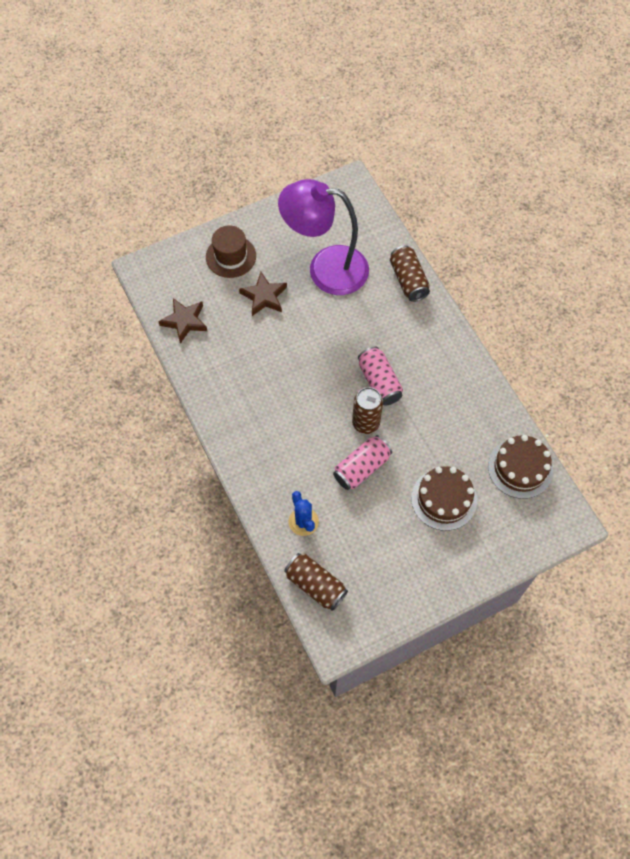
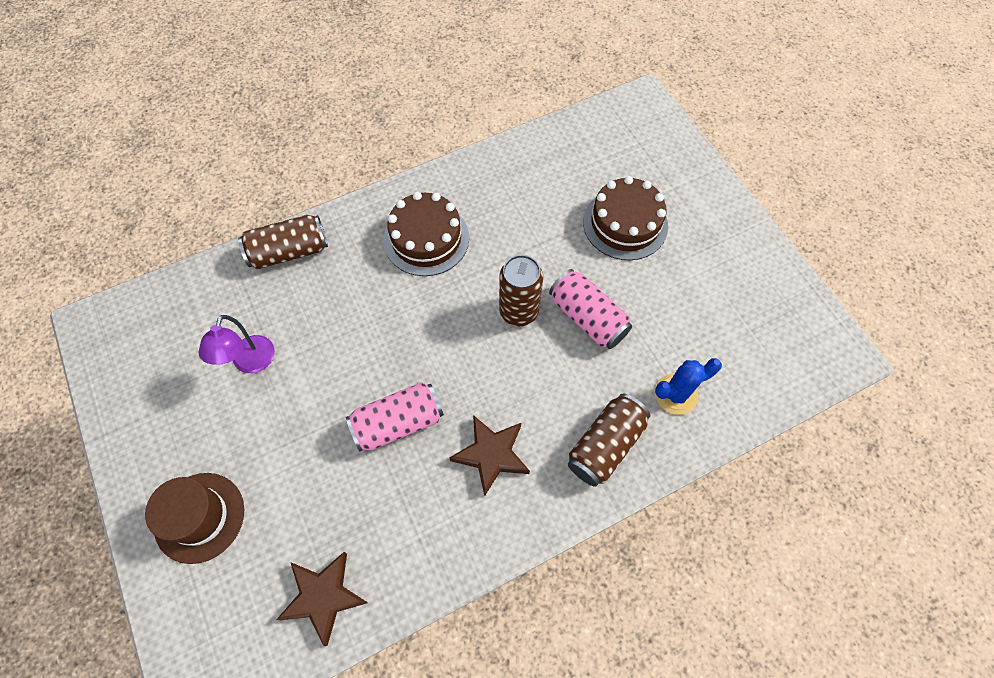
camera: 90 degrees left, 0 degrees up
(264, 297) = (290, 458): brown star -> brown star (491, 455)
(315, 585) = (766, 378): brown can -> brown can (605, 445)
(325, 269) = (251, 363): purple lamp -> purple lamp, size x0.45
(379, 382) = (454, 293): pink can -> pink can (398, 422)
(520, 468) = (577, 143): brown cake -> brown cake (426, 239)

